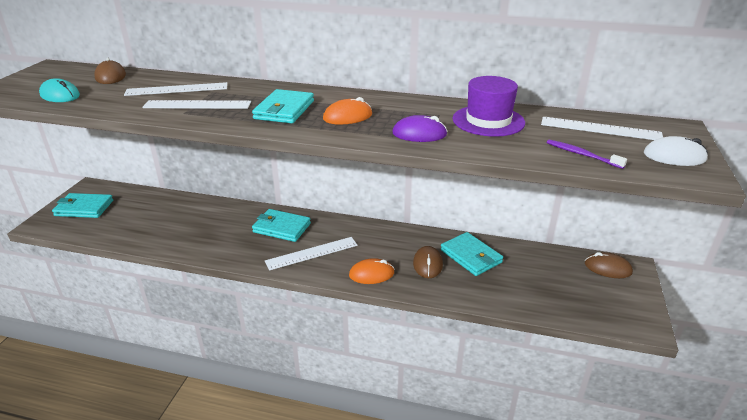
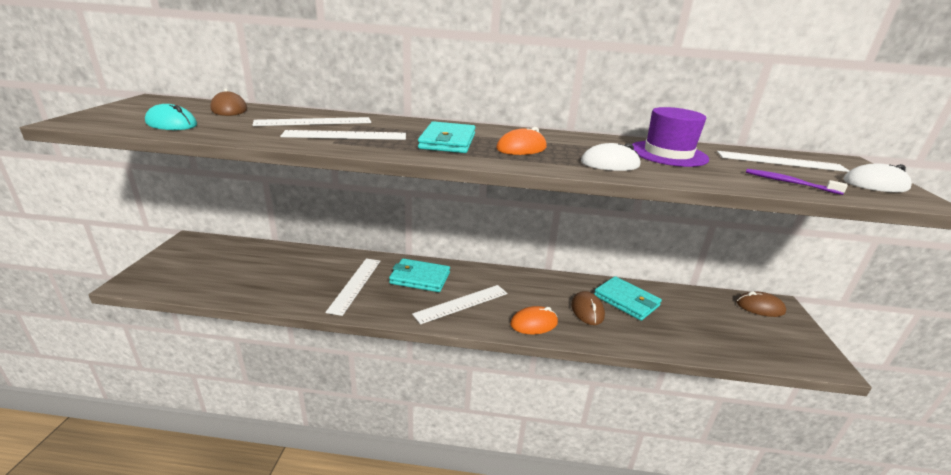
camera: 10 degrees left, 5 degrees down
(84, 208) = (185, 263): turquoise wallet -> none
(222, 232) = (355, 285): none -> white ruler
(419, 134) = (610, 164): purple mouse -> white mouse

